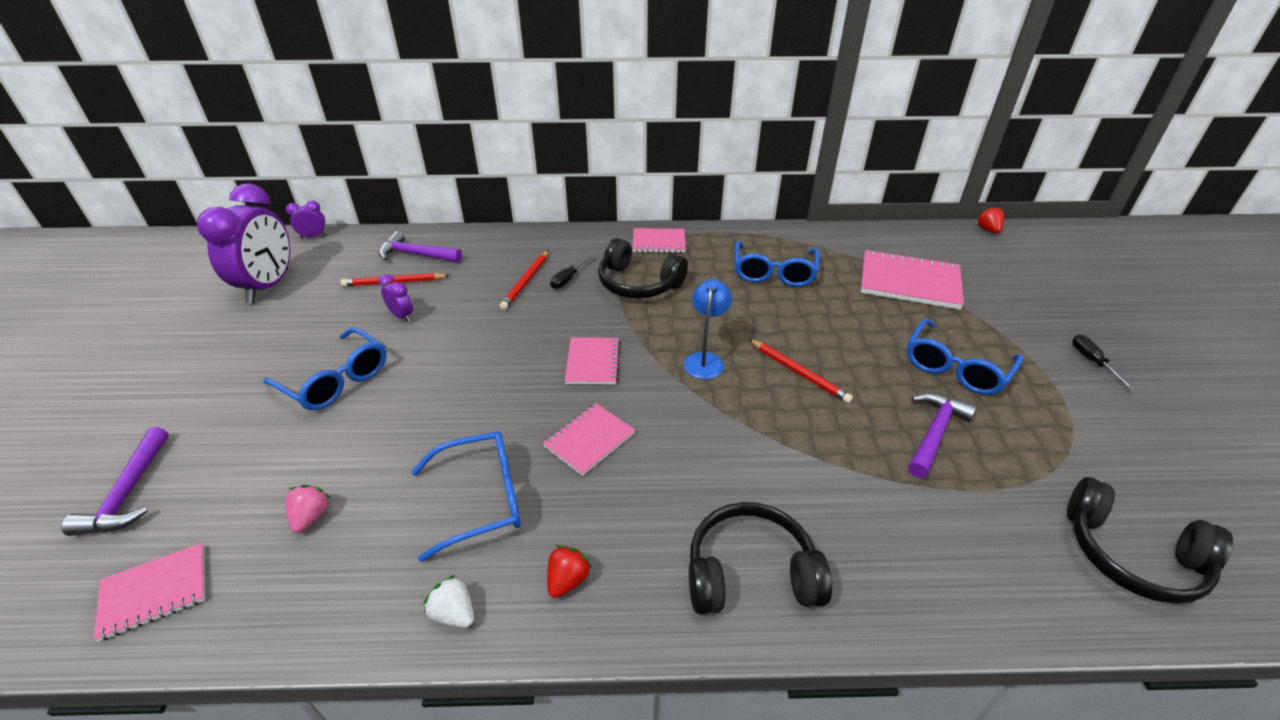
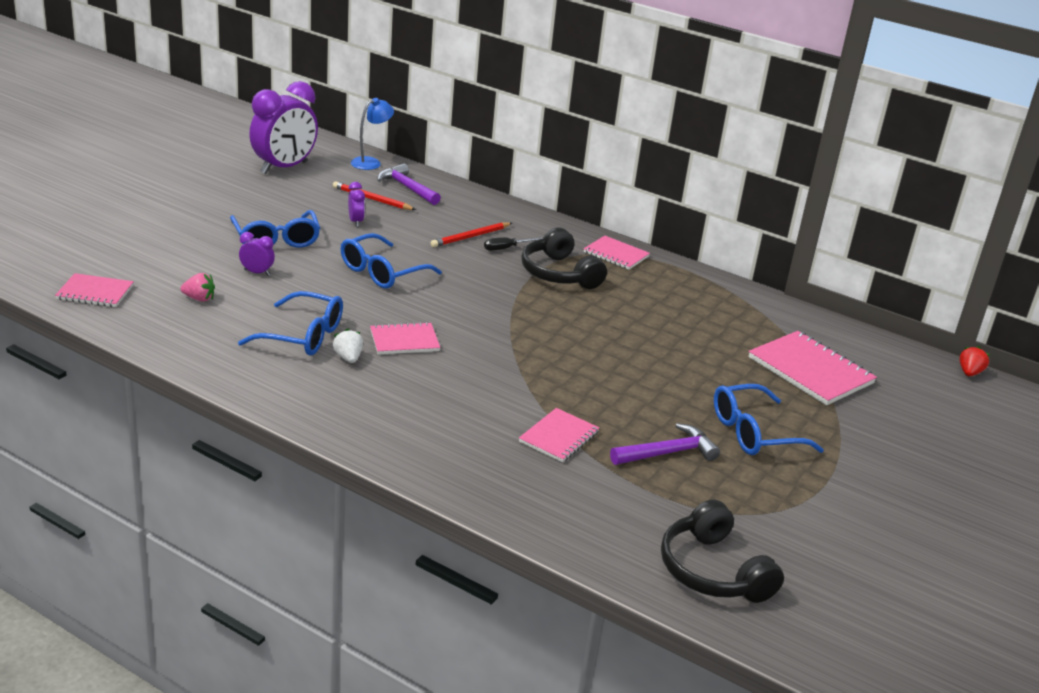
camera: 30 degrees right, 10 degrees down
(128, 493) = (114, 244): purple hammer -> none
(311, 517) = (199, 298): pink strawberry -> pink strawberry turned 60 degrees clockwise
(313, 236) = (344, 147): purple clock -> purple clock (257, 273)
(454, 613) = (234, 374): white strawberry -> white strawberry (348, 358)
(567, 580) = (312, 392): red strawberry -> none
(592, 362) = (460, 303): pink notebook -> pink notebook (559, 437)
(705, 360) = (547, 338): blue lamp -> blue lamp (371, 162)
(750, 573) = (426, 444): black headphones -> none
(774, 272) = (689, 313): blue glasses -> blue glasses (382, 272)
(798, 372) = (611, 376): red pencil -> none
(1092, 362) = (895, 486): black screwdriver -> none

